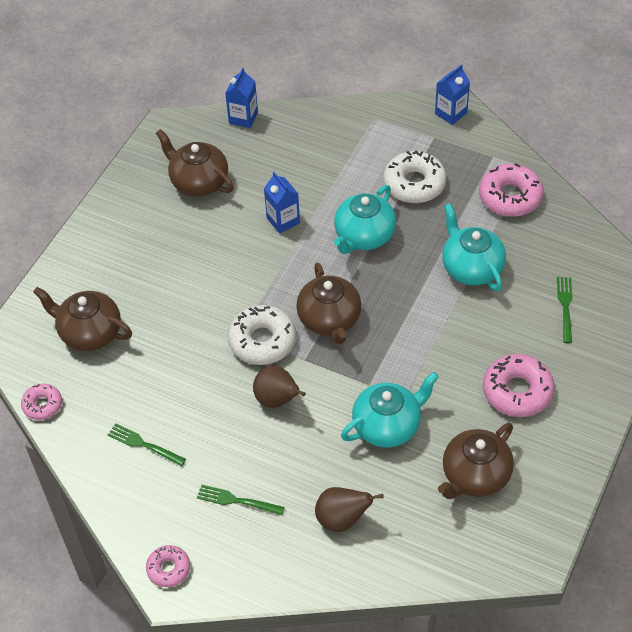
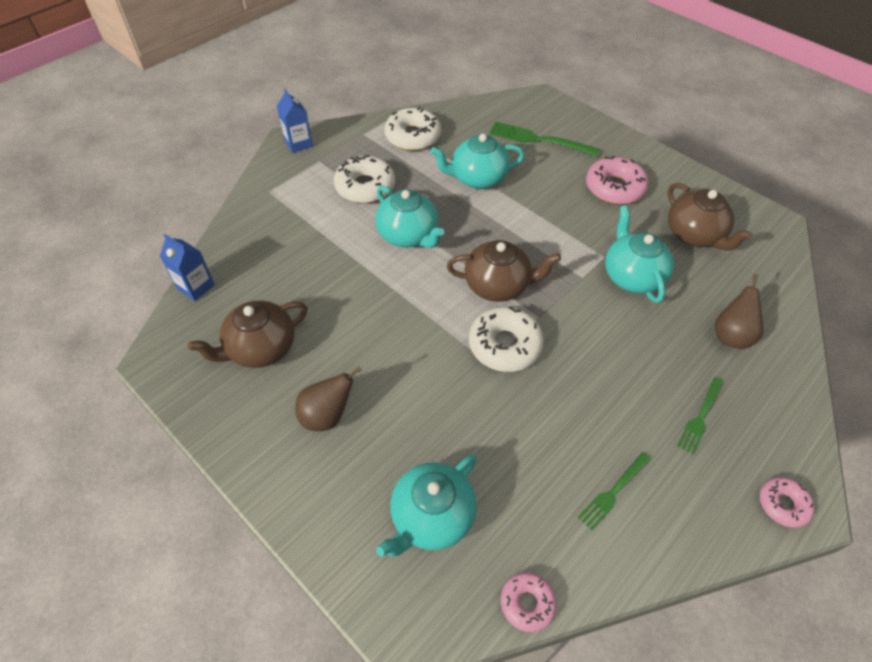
camera: 75 degrees left, 0 degrees up
(90, 332) = (431, 517): brown teapot -> turquoise teapot
(277, 400) = (582, 351): brown pear -> brown pear (327, 416)
(283, 220) = (357, 289): blue carton -> none
(510, 197) = (413, 137): pink donut -> white donut
(565, 307) = (539, 140): green fork -> green fork, size x1.63

